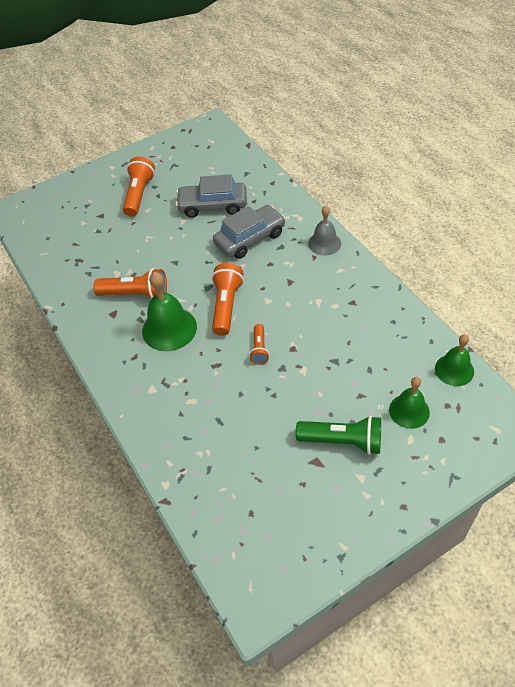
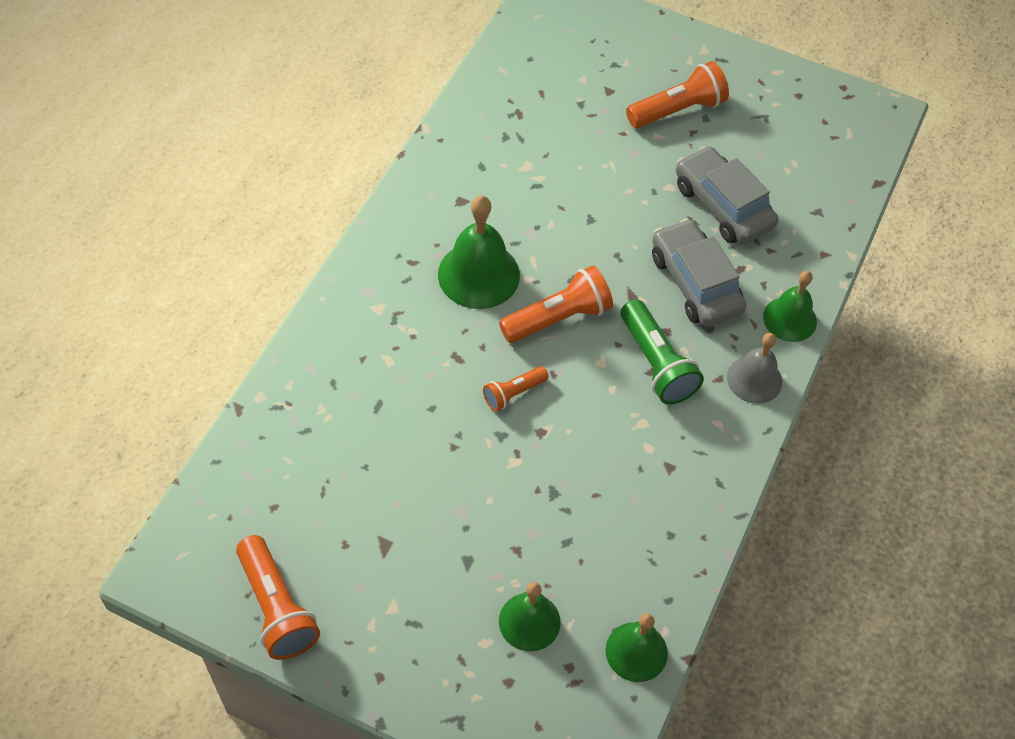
camera: 50 degrees right, 5 degrees up
(136, 294) = (508, 207): orange flashlight -> orange flashlight (276, 607)
(250, 238) = (695, 283): grey car -> grey car turned 135 degrees counterclockwise
(299, 213) = (789, 319): none -> green bell
(342, 441) = (433, 561): green flashlight -> green flashlight (656, 363)

